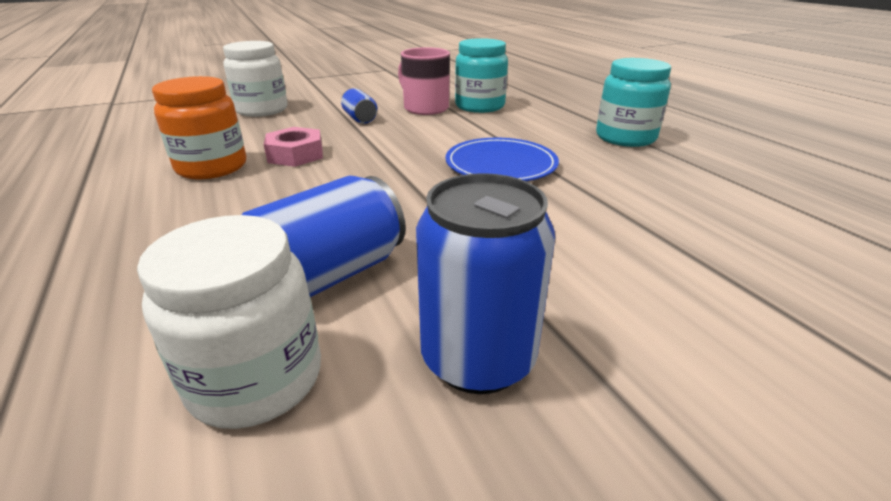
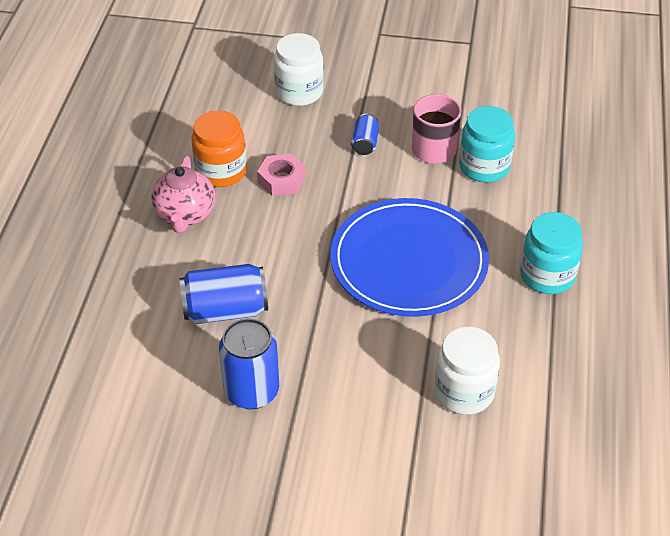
camera: 35 degrees right, 15 degrees up
(183, 210) = (185, 215): none -> pink teapot
(256, 379) = (164, 352): white jar -> white jar (464, 392)
(501, 164) = (409, 261): blue plate -> blue plate, size x1.72

